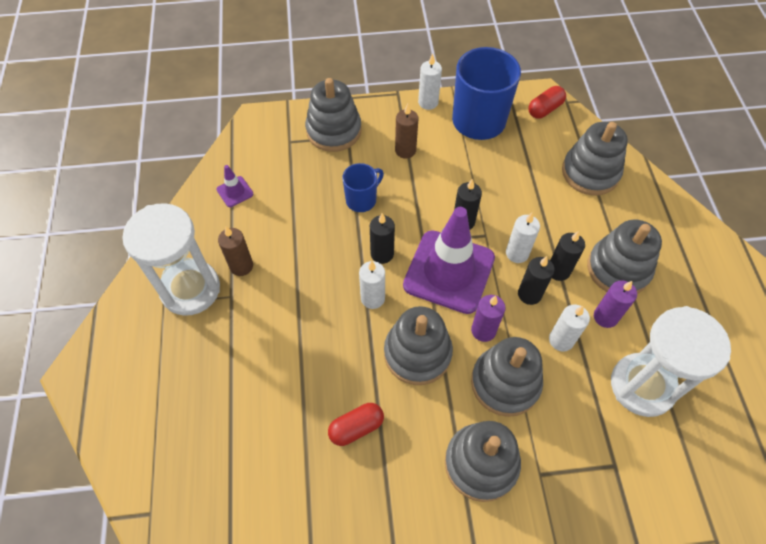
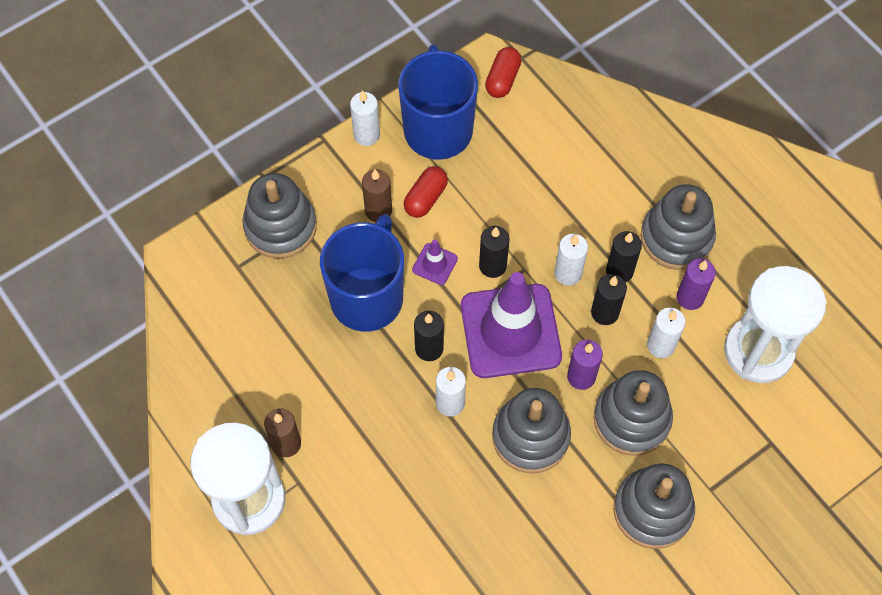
camera: 30 degrees left, 5 degrees up
(235, 192) = (217, 361): purple traffic cone -> purple traffic cone (435, 264)
(356, 427) = (516, 543): red capsule -> red capsule (425, 198)
(362, 200) = (368, 296): blue mug -> blue mug, size x1.90
(590, 172) = (592, 137): grey stacking toy -> none

